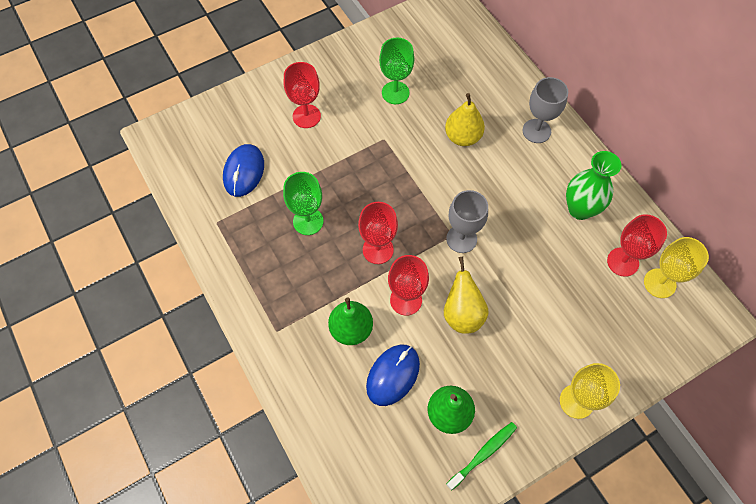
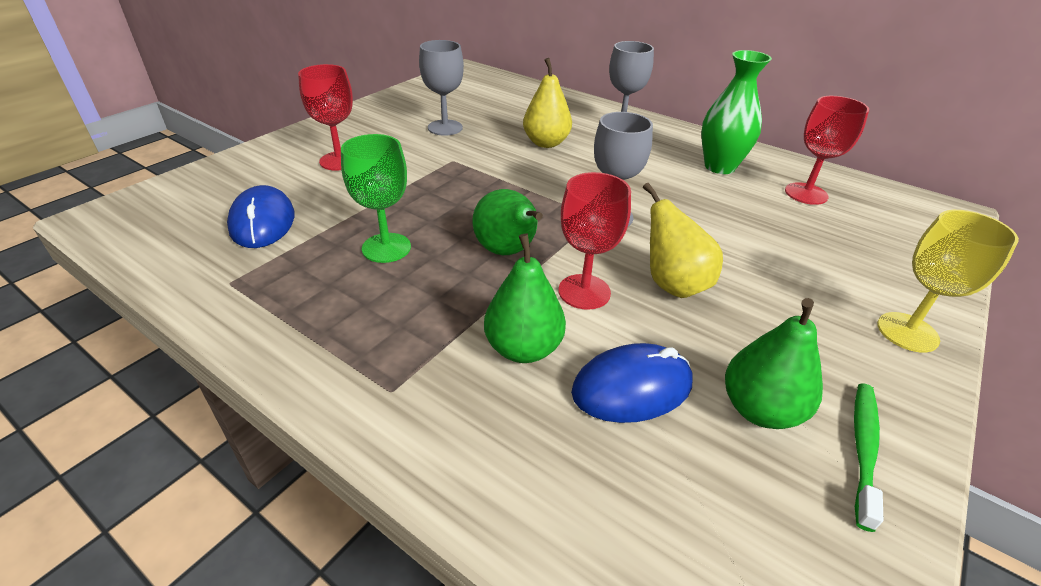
camera: 25 degrees left, 25 degrees down
(378, 250) = (507, 251): red goblet -> green pear
(393, 375) = (632, 388): blue mouse -> blue mouse turned 60 degrees clockwise
(395, 93) = (445, 128): green goblet -> grey goblet
(659, 283) = (861, 200): yellow goblet -> none

